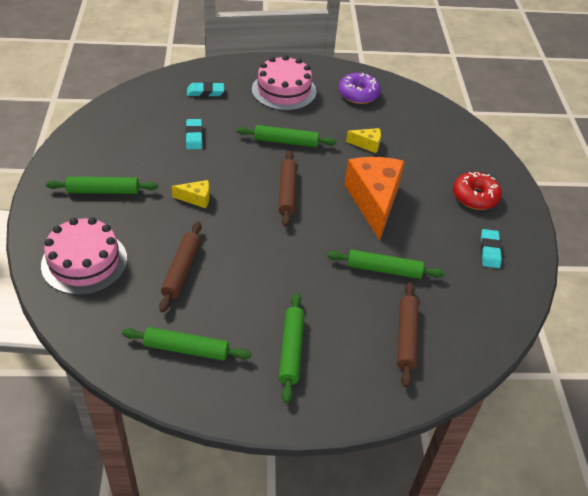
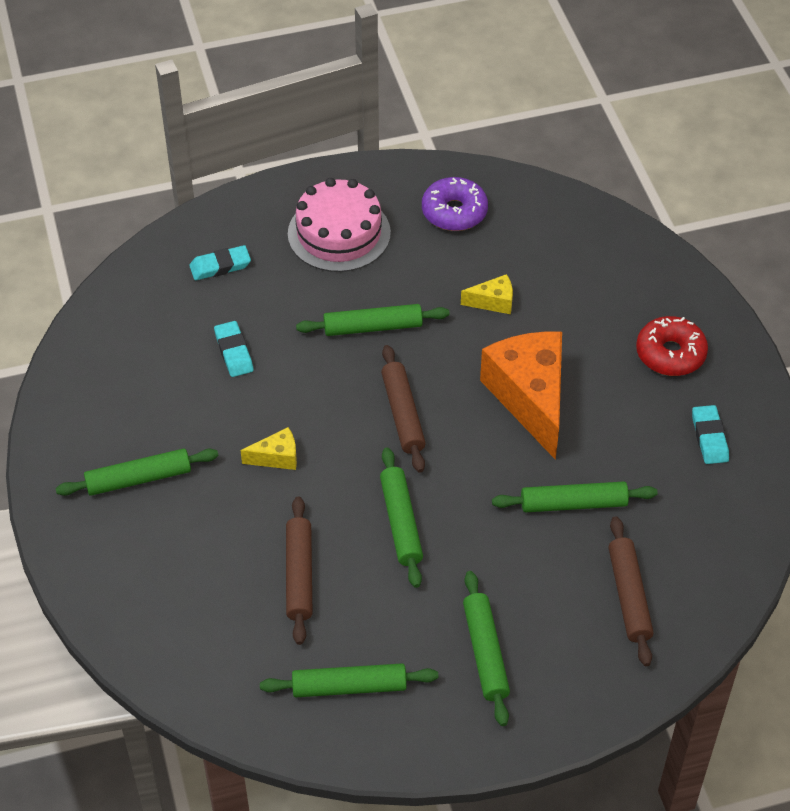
camera: 10 degrees left, 5 degrees up
(84, 262) = (161, 597): pink cake -> none
(262, 254) = (401, 522): none -> green rolling pin

